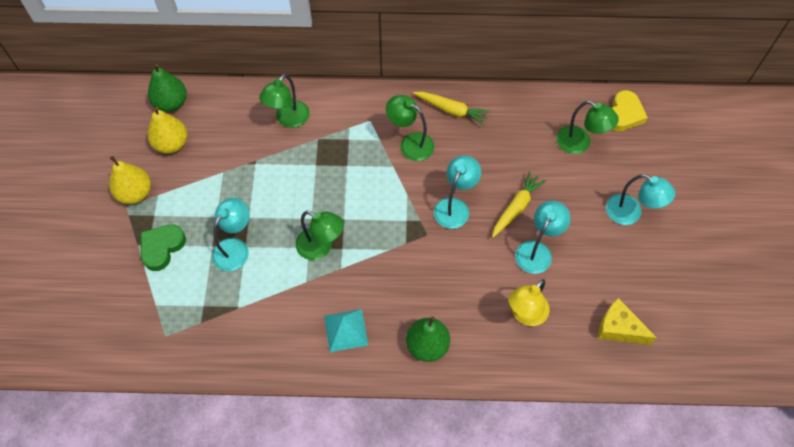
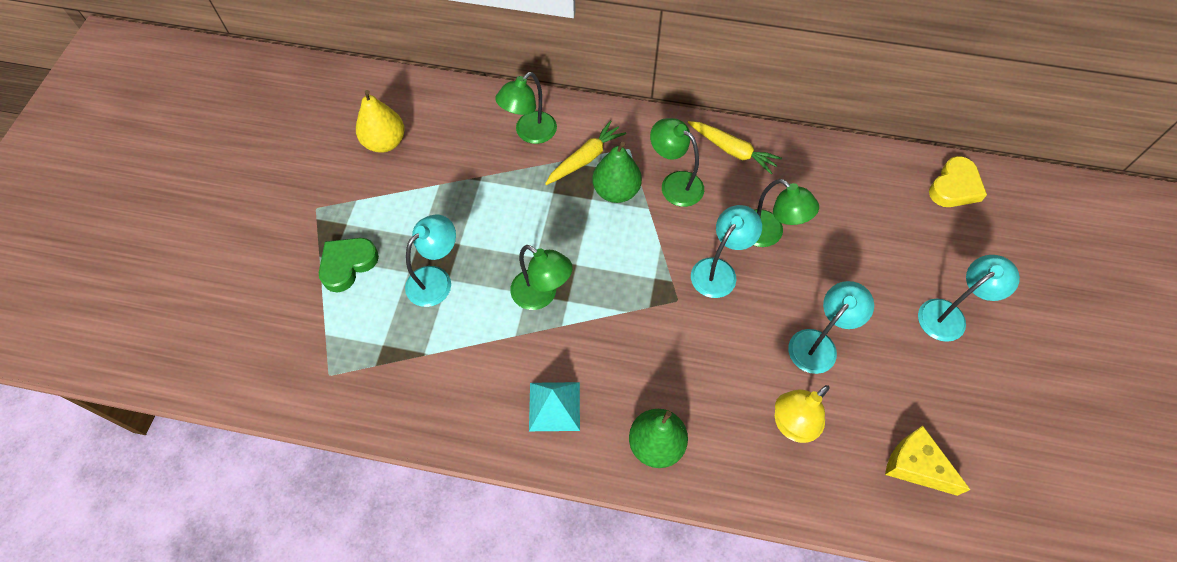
camera: 10 degrees right, 0 degrees up
(135, 193) = (330, 194): yellow pear -> none
(171, 103) = (394, 95): green pear -> green pear (616, 191)
(516, 207) = (798, 284): yellow carrot -> yellow carrot (585, 158)
(580, 143) = (892, 215): green lamp -> green lamp (768, 234)
(630, 213) = (949, 315): turquoise lamp -> turquoise lamp turned 75 degrees counterclockwise

